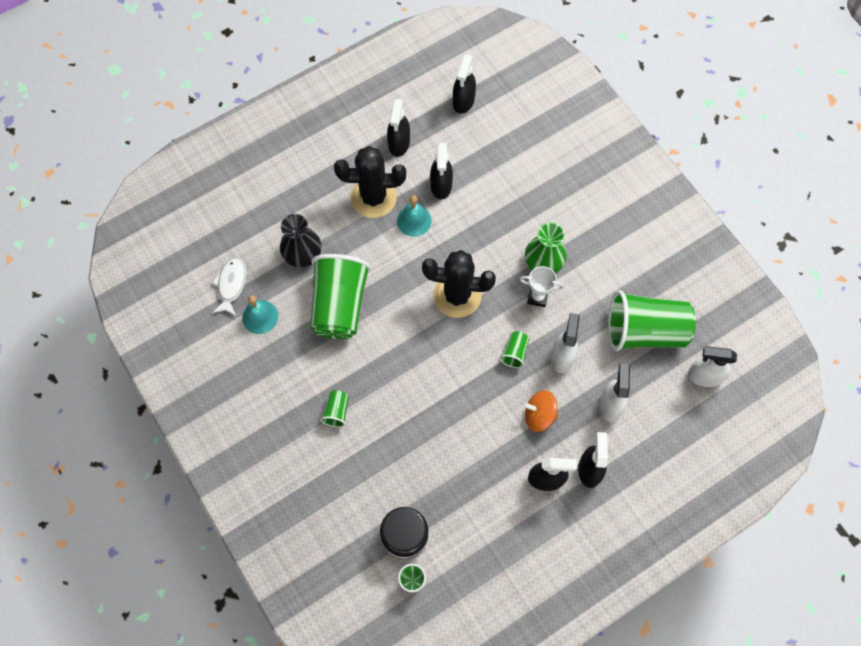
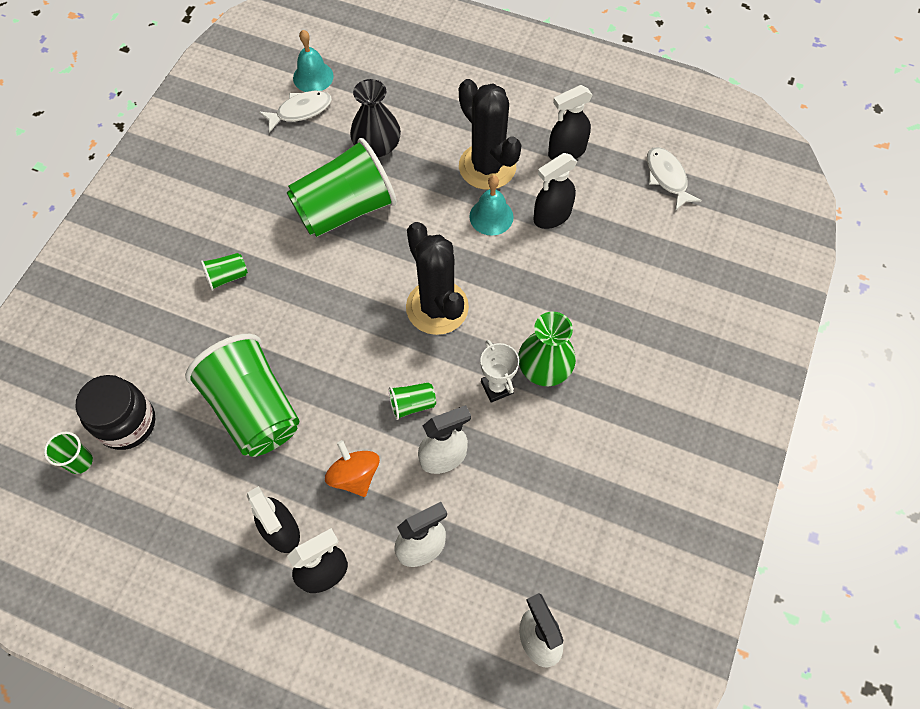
camera: 55 degrees right, 5 degrees down
(260, 317) = (284, 153): turquoise bell -> turquoise bell (313, 77)
(463, 101) = (667, 177): black spray bottle -> white fish
(644, 331) = (544, 531): green cup -> green cup (254, 409)

